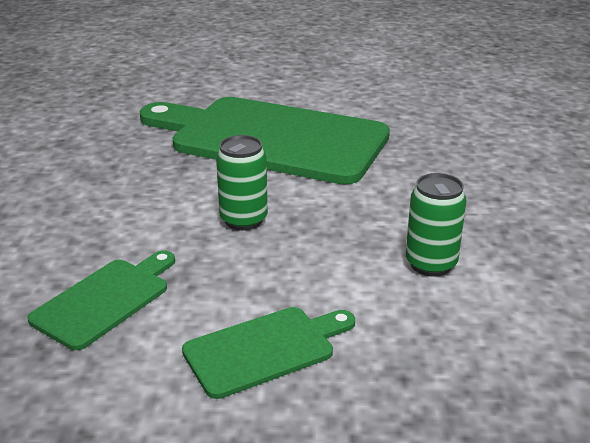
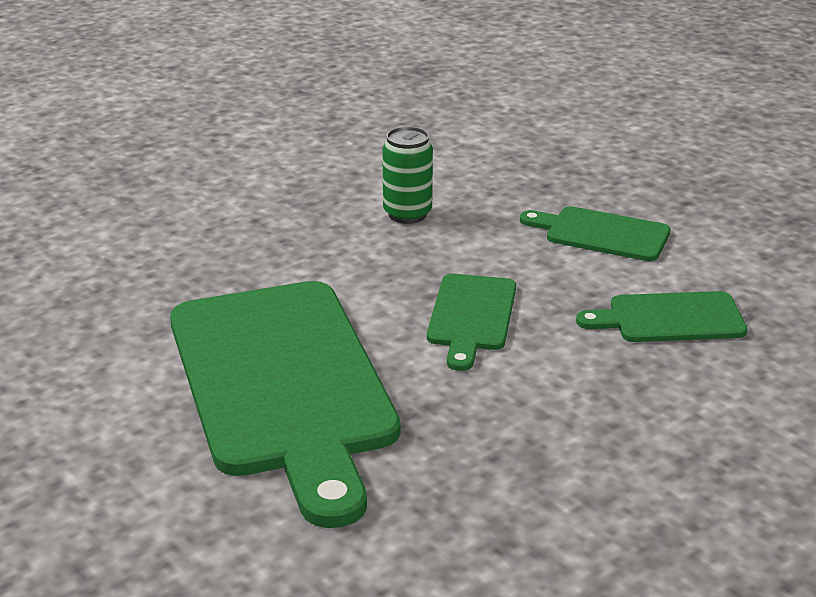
camera: 130 degrees left, 0 degrees up
(243, 220) = (471, 317): green can -> green cutting board

